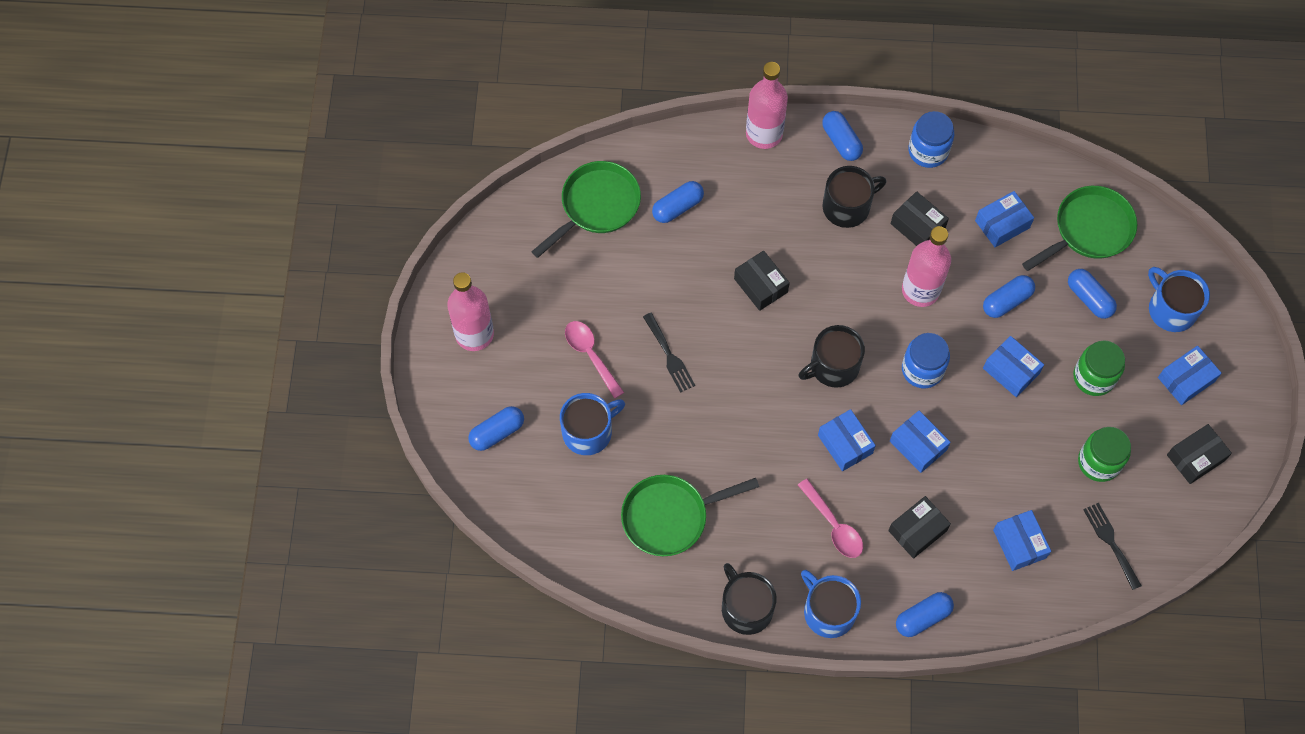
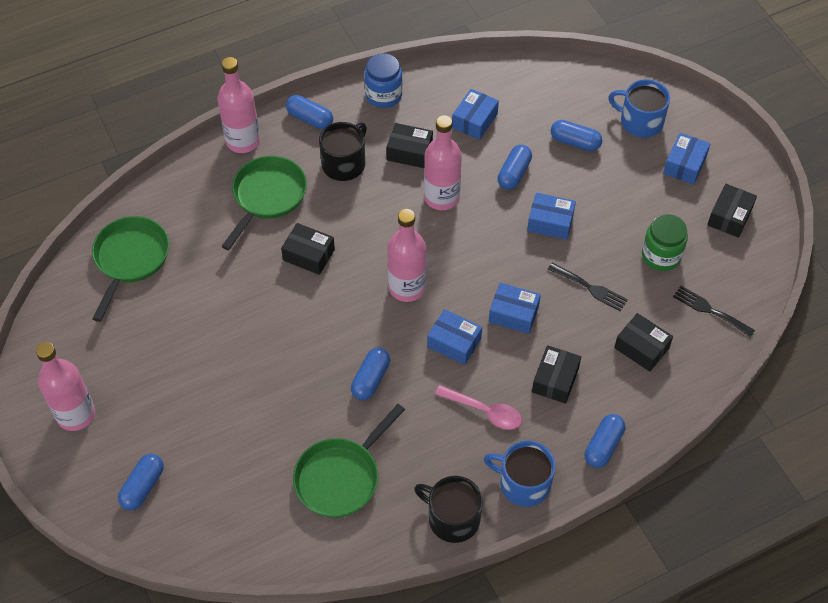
camera: 30 degrees left, 10 degrees down
(588, 431) = (227, 444): blue mug -> none
(590, 355) = (193, 380): pink spoon -> none
(669, 356) = (263, 347): black fork -> black fork (590, 288)
(677, 207) = (202, 228): blue capsule -> blue capsule (370, 379)
(833, 366) = (407, 287): black mug -> pink bottle
(922, 369) = (480, 255): blue jar -> none
(1019, 544) = (641, 348): blue box -> black box
(1089, 230) = (543, 95): green pan -> green pan (267, 197)
(1094, 377) = (616, 196): green jar -> none

